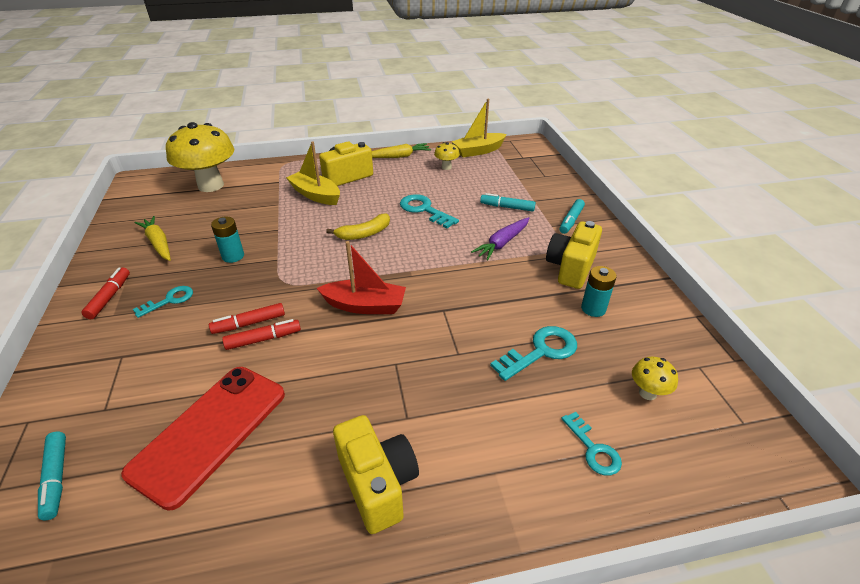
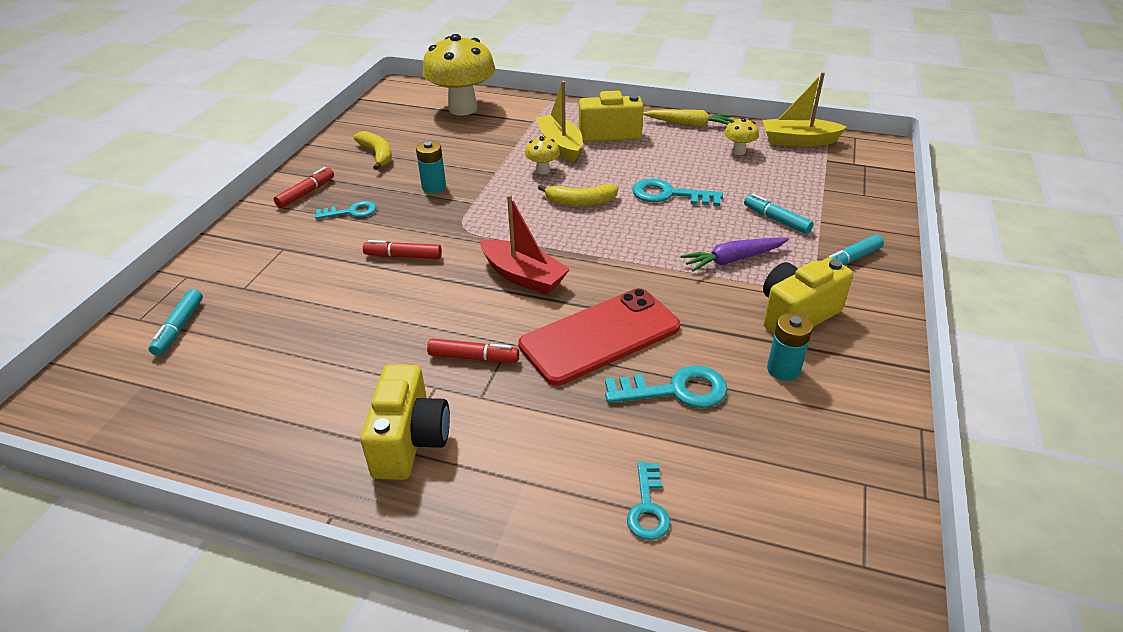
camera: 30 degrees right, 0 degrees up
(158, 243) = (377, 155): yellow carrot -> yellow banana
(209, 432) = (307, 338): red phone -> red phone (600, 336)
(263, 339) = (405, 275): red marker -> red marker (473, 357)
(424, 210) = (669, 195): turquoise key -> turquoise key turned 60 degrees counterclockwise
(647, 393) = (766, 482): yellow mushroom -> yellow mushroom (543, 170)

